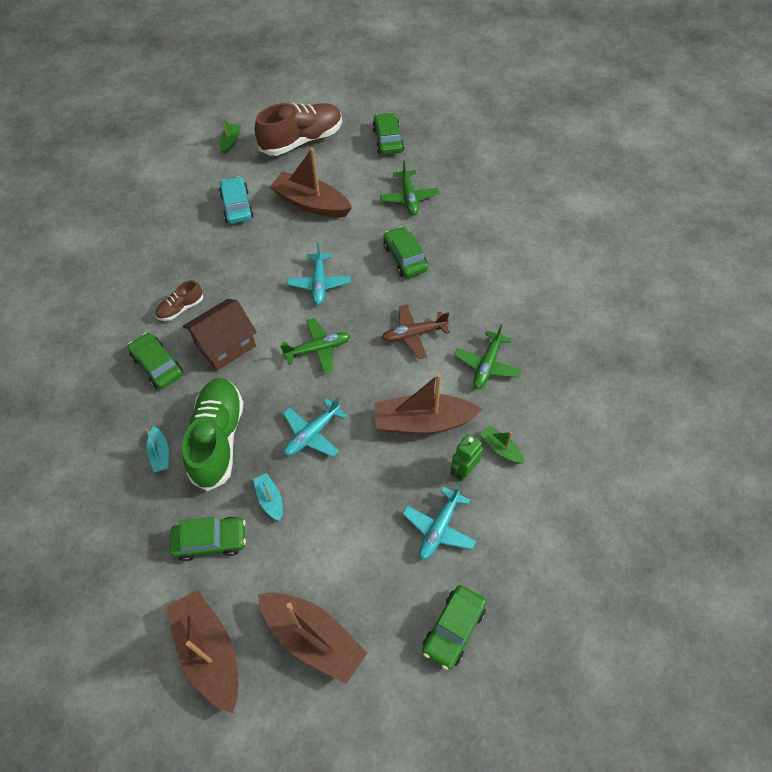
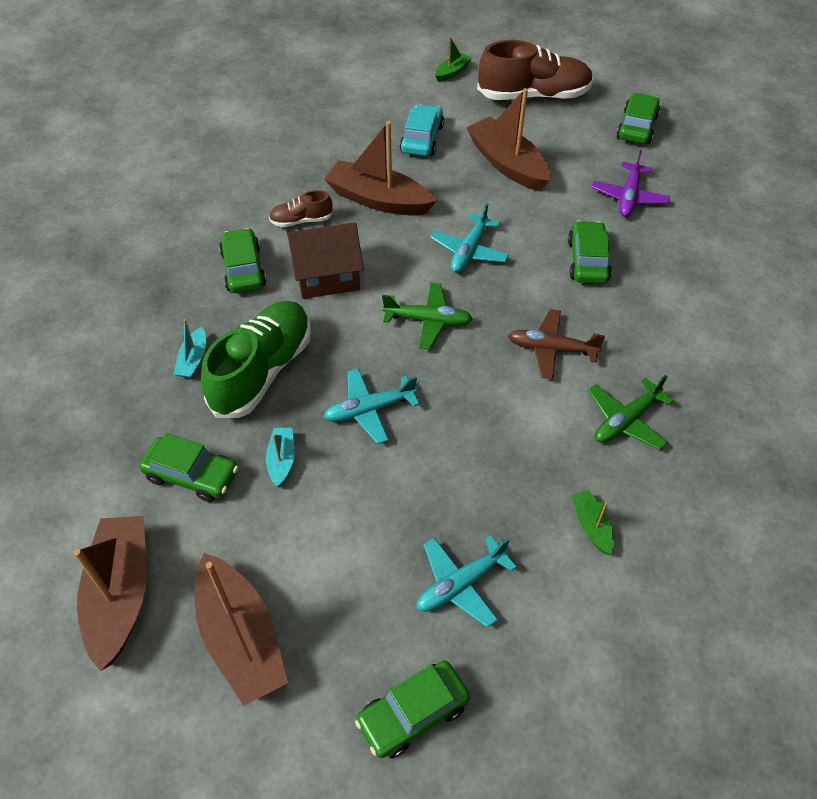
camera: 25 degrees right, 5 degrees down
(409, 198) = (629, 197): green plane -> purple plane
(423, 422) = (509, 452): brown boat -> brown boat (379, 200)
(464, 470) = (529, 531): green robot -> none

